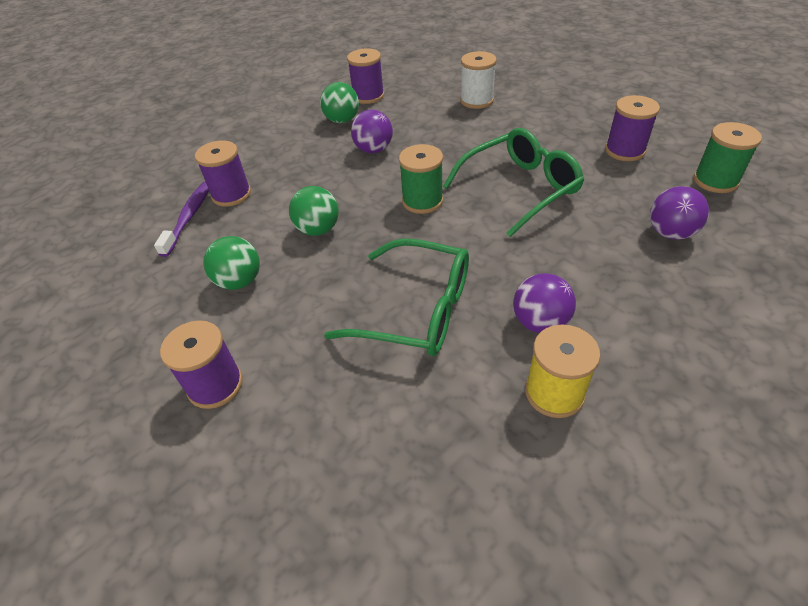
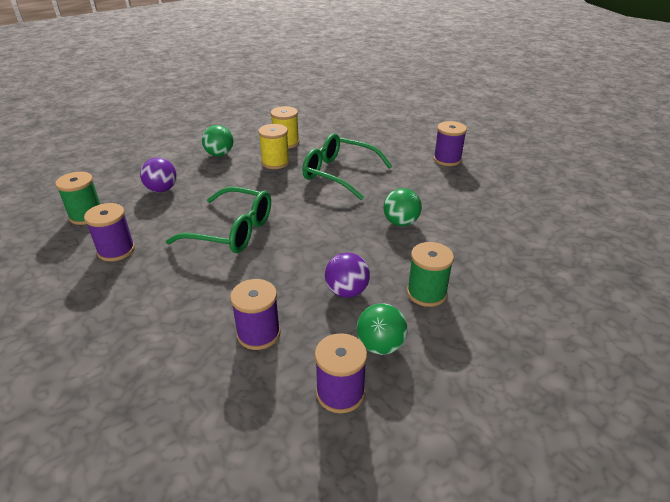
camera: 175 degrees left, 10 degrees down
(189, 217) = (516, 247): purple toothbrush -> none
(231, 194) = (486, 263): purple spool -> purple spool (258, 333)
(239, 281) = (451, 198): green ball -> green ball (219, 154)
(422, 201) = (314, 232): green spool -> green spool (426, 293)
(476, 100) = (198, 348): white spool -> none
(520, 188) = (232, 231): green glasses -> green glasses turned 135 degrees counterclockwise
(540, 322) = (275, 162): purple ball -> yellow spool

